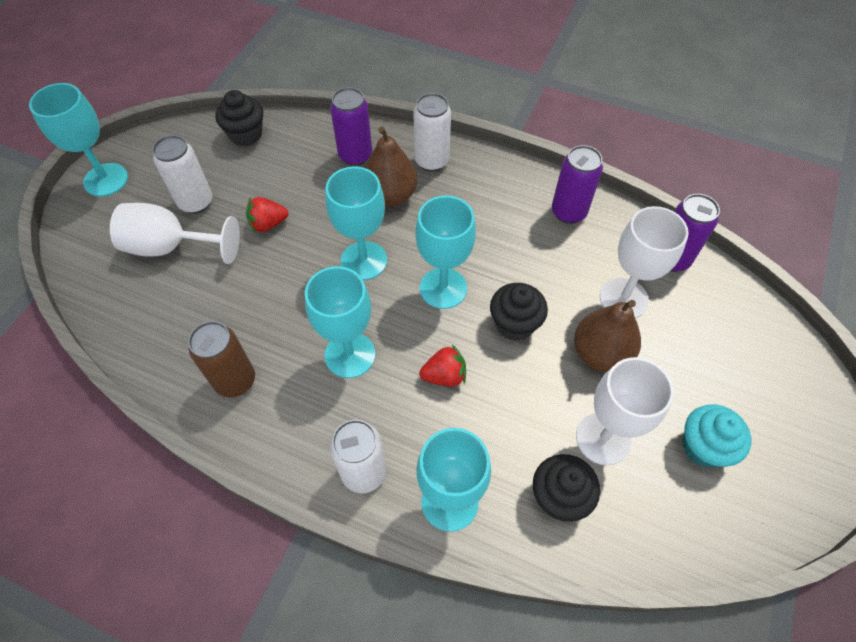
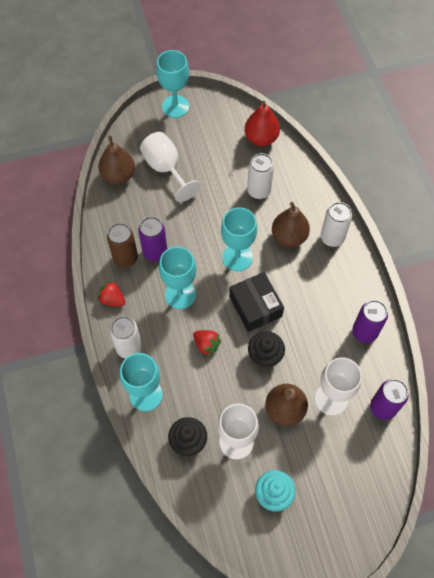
camera: 50 degrees right, 5 degrees up
(116, 303) = (118, 175): none -> brown pear
(196, 202) = (200, 155): white can -> white can (259, 191)
(246, 135) = (261, 138): black cupcake -> red pear
(268, 224) = (217, 197): red strawberry -> red strawberry (112, 299)
(355, 155) = (299, 199): purple can -> purple can (155, 252)
(443, 288) = (255, 306): turquoise goblet -> black box

